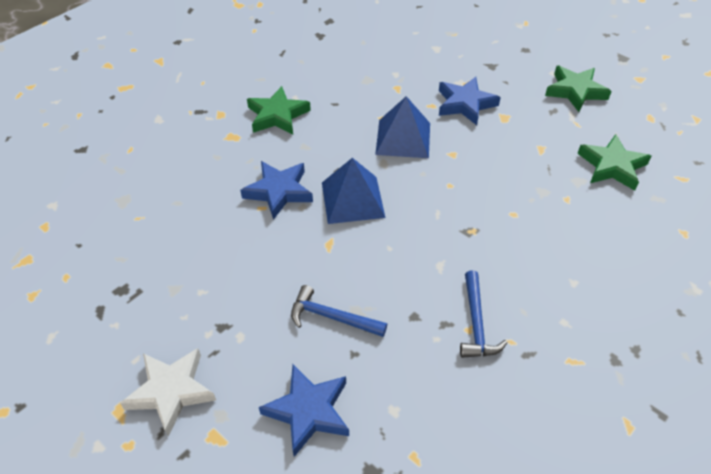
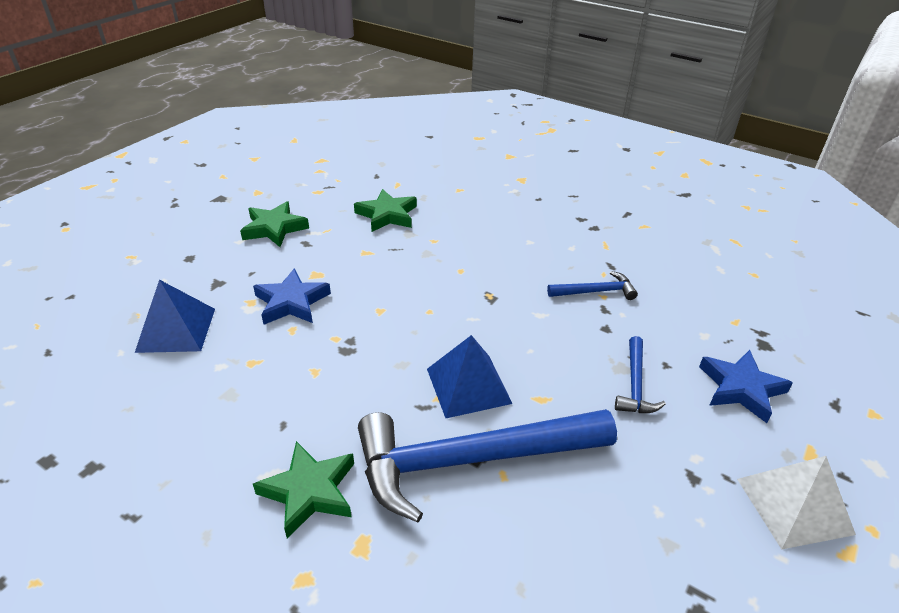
camera: 100 degrees left, 10 degrees down
(171, 391) = (794, 506): white star -> white pyramid
(279, 191) = (471, 460): blue star -> blue hammer
(403, 138) = (356, 350): blue pyramid -> blue pyramid (176, 330)

